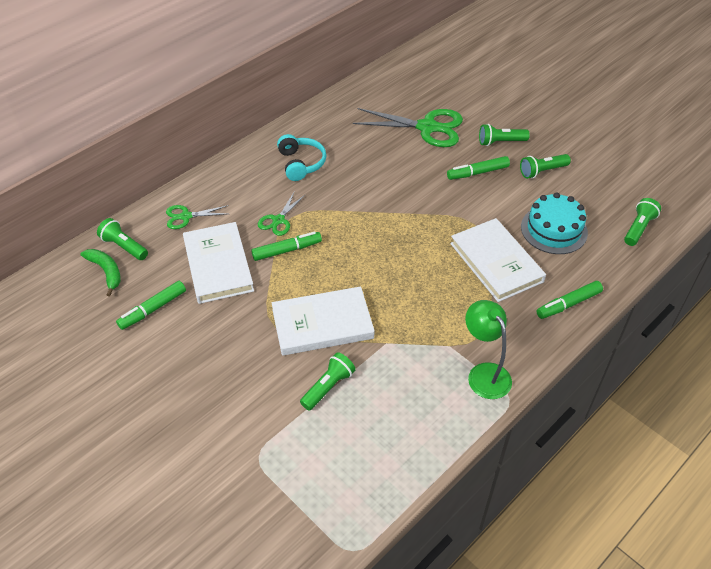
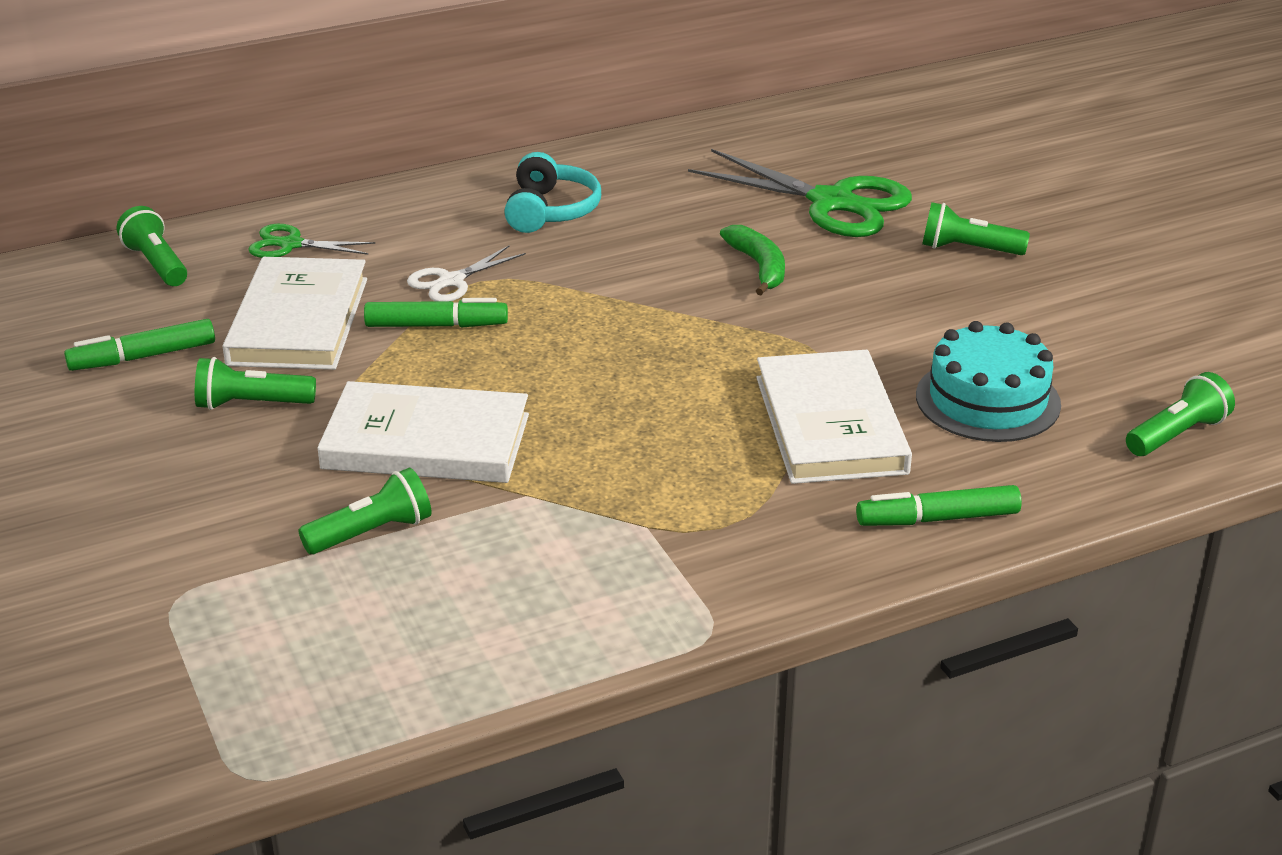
camera: 20 degrees right, 15 degrees down
(106, 272) = (102, 291): green banana -> green banana (759, 267)
(278, 220) = (451, 281): green scissors -> white scissors
(477, 173) = (887, 286): green marker -> none
(484, 373) = (687, 583): green lamp -> none
(542, 171) = (1025, 308): green flashlight -> green flashlight (251, 404)

